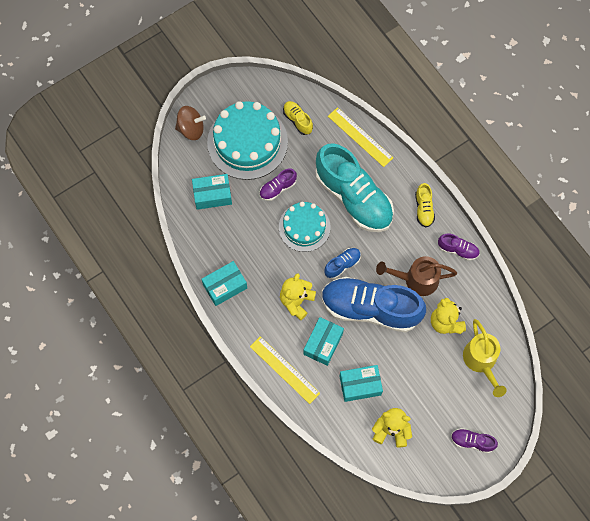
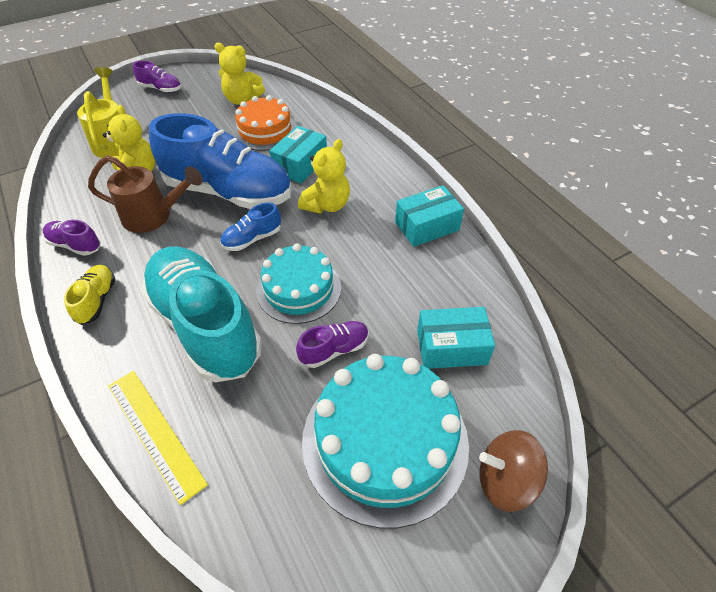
camera: 175 degrees left, 20 degrees down
(284, 370) = (352, 147): yellow ruler -> none
(297, 120) = (274, 481): yellow shoe -> none
(360, 385) = (265, 131): turquoise box -> orange cake

